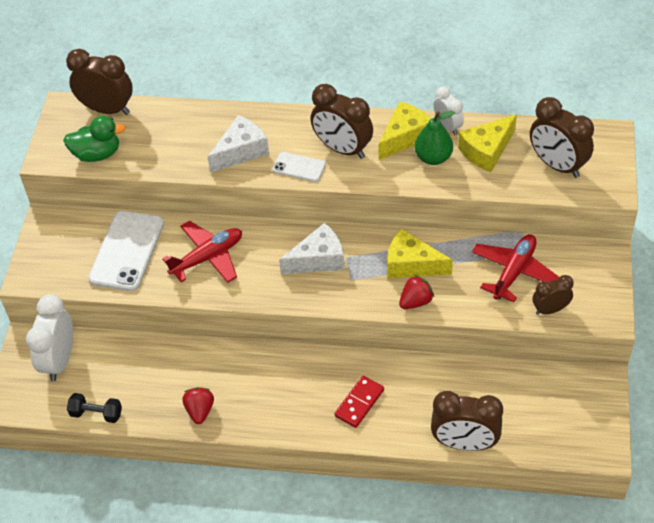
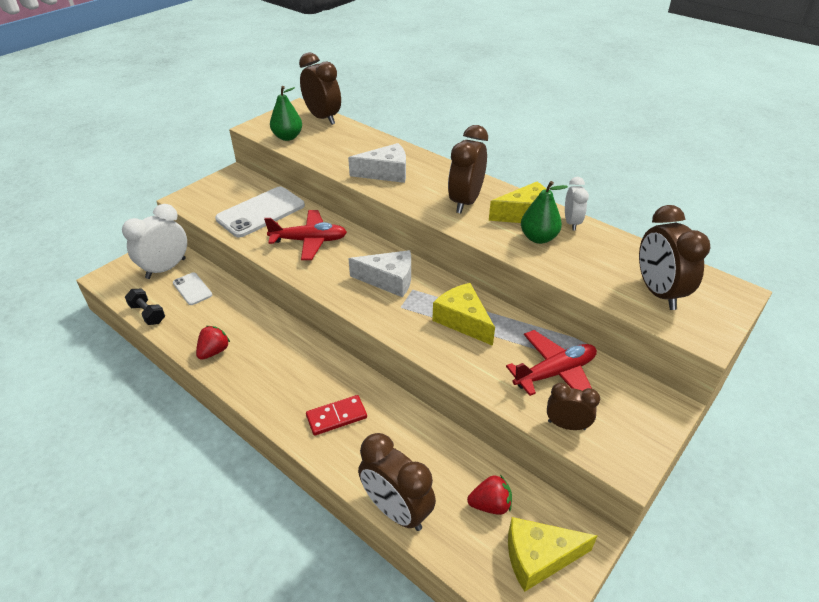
camera: 30 degrees right, 10 degrees down
(97, 154) = (287, 137): green duck -> green pear
(299, 167) = (418, 199): white phone -> white phone (192, 289)
(342, 149) = (465, 202): brown clock -> brown clock turned 45 degrees clockwise
(416, 301) = (440, 350): red strawberry -> red strawberry (490, 505)
(486, 151) = (594, 253): yellow cheese -> yellow cheese (539, 557)

